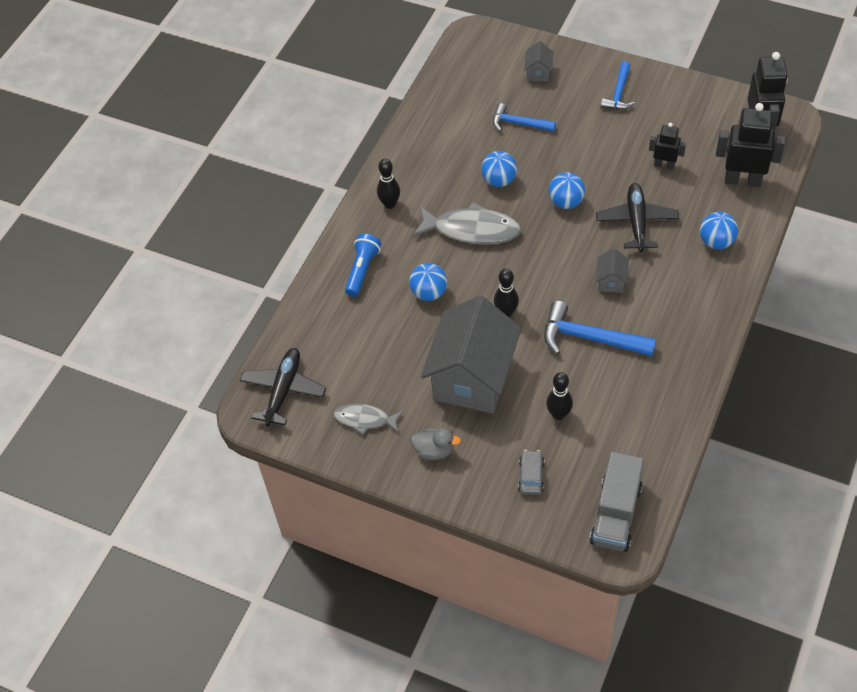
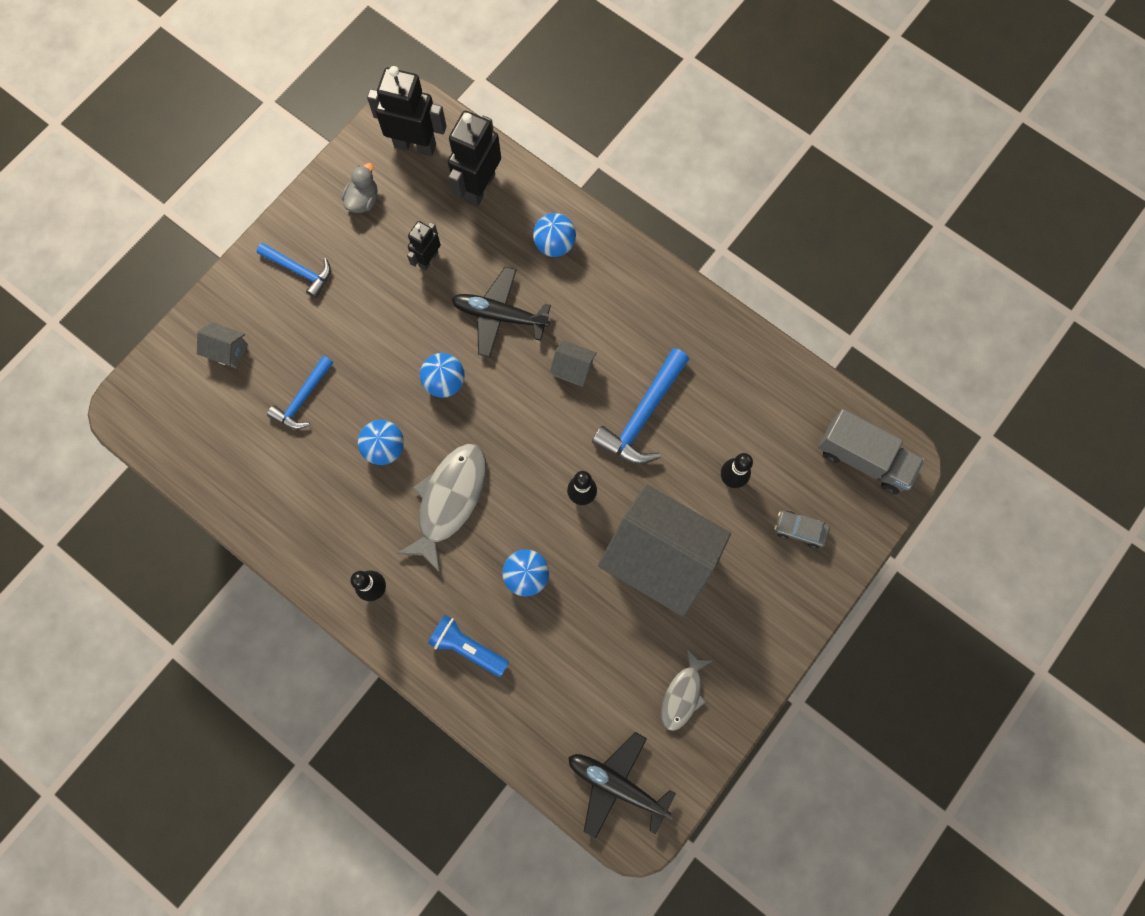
camera: 80 degrees left, 20 degrees up
(434, 451) = (743, 625): grey duck -> grey duck (363, 200)

